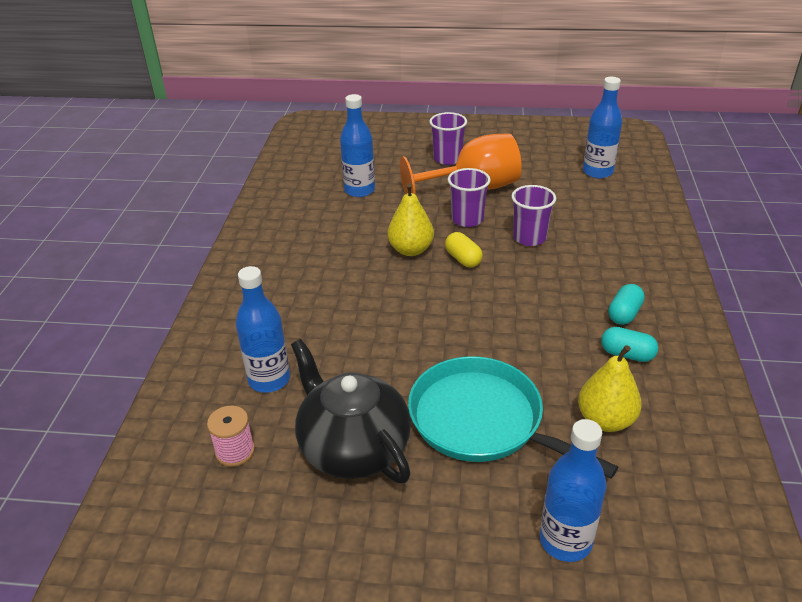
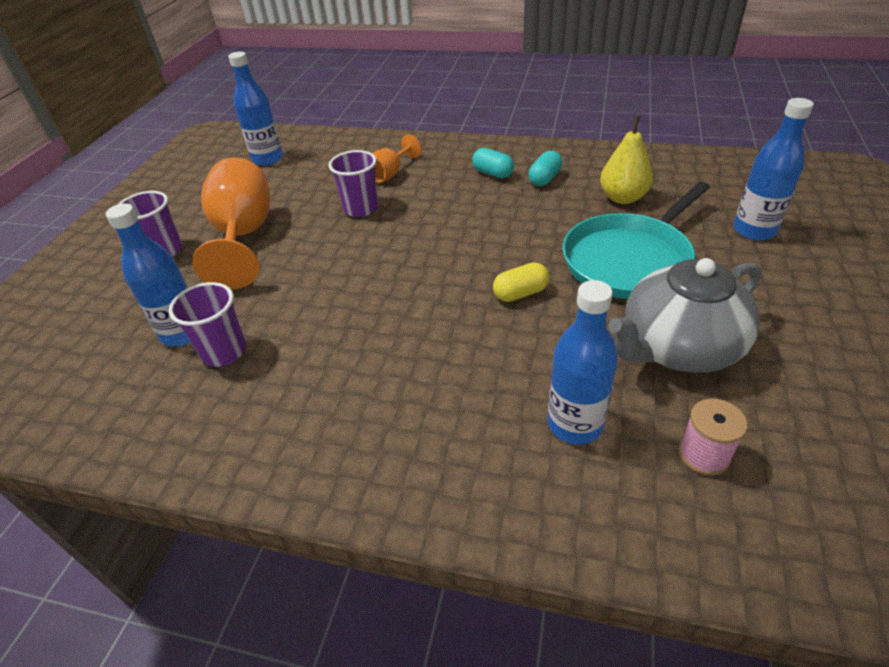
camera: 80 degrees left, 5 degrees up
(353, 447) = (678, 347): black teapot -> grey teapot
(410, 250) = (347, 291): yellow pear -> none
(463, 259) = (380, 253): yellow capsule -> yellow capsule (520, 293)
(467, 219) = (306, 245): purple cup -> purple cup (224, 352)
(597, 245) = (390, 174): none -> orange goblet

